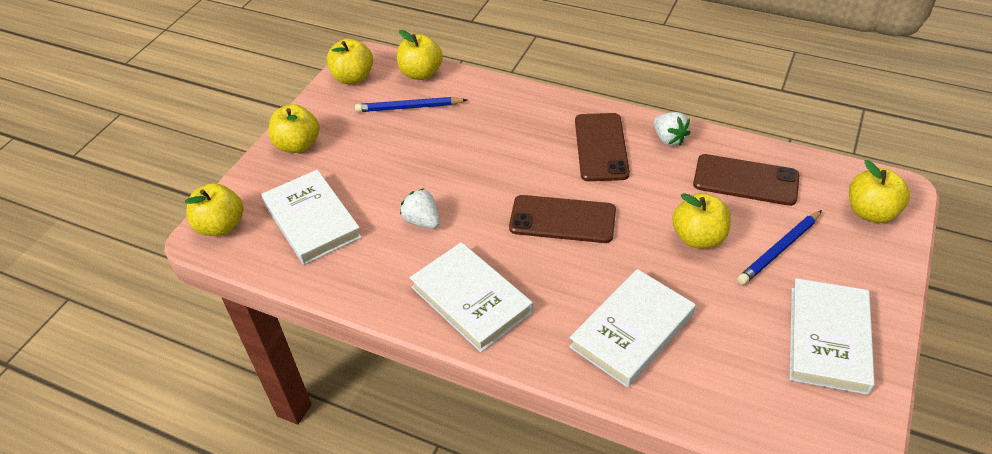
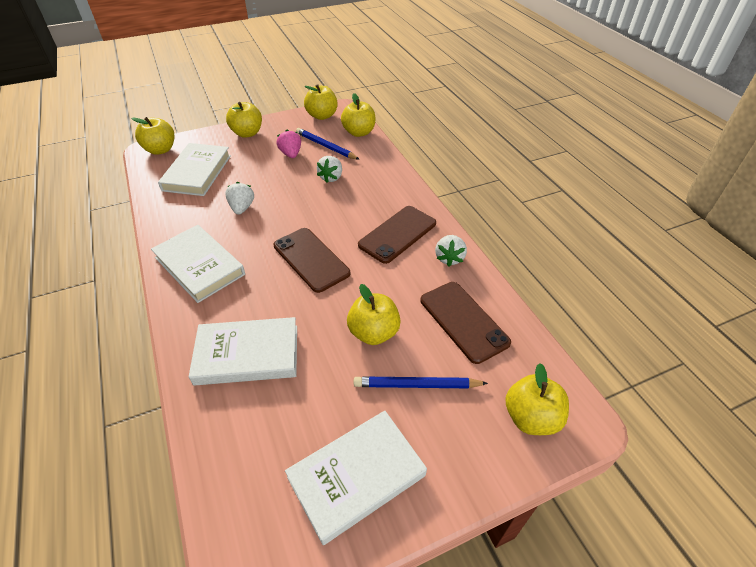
camera: 40 degrees right, 0 degrees up
(385, 137) = (291, 154): none -> pink strawberry
(464, 135) = (331, 177): none -> white strawberry
(471, 300) = (199, 266): white book -> white book turned 45 degrees counterclockwise

